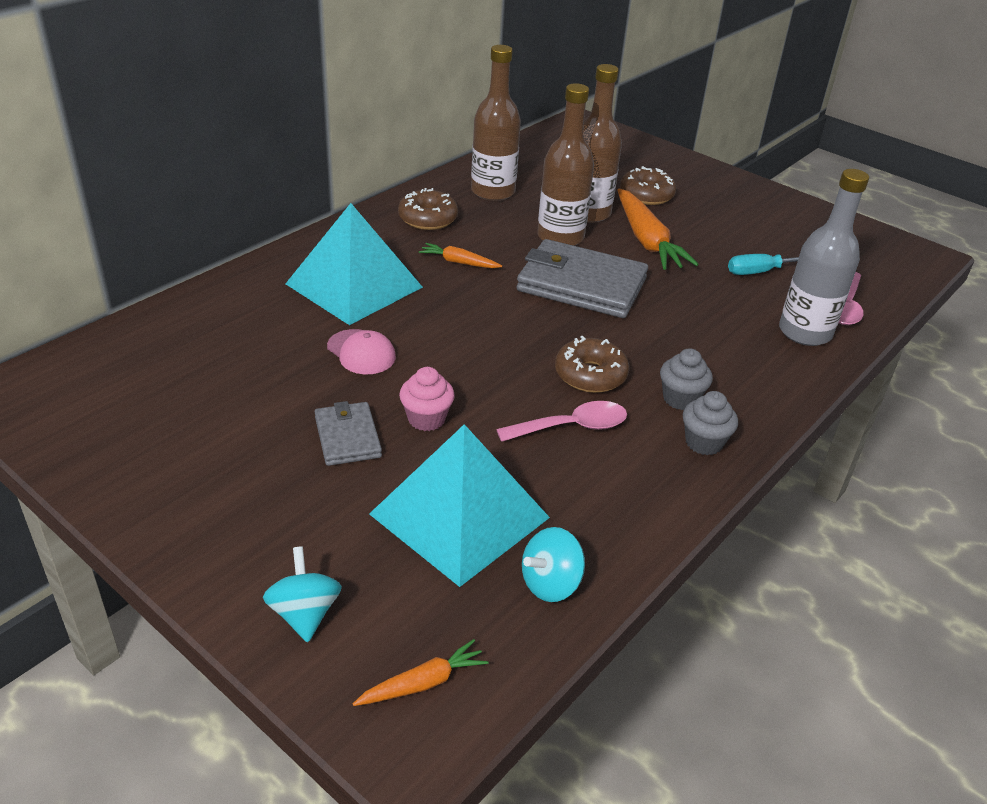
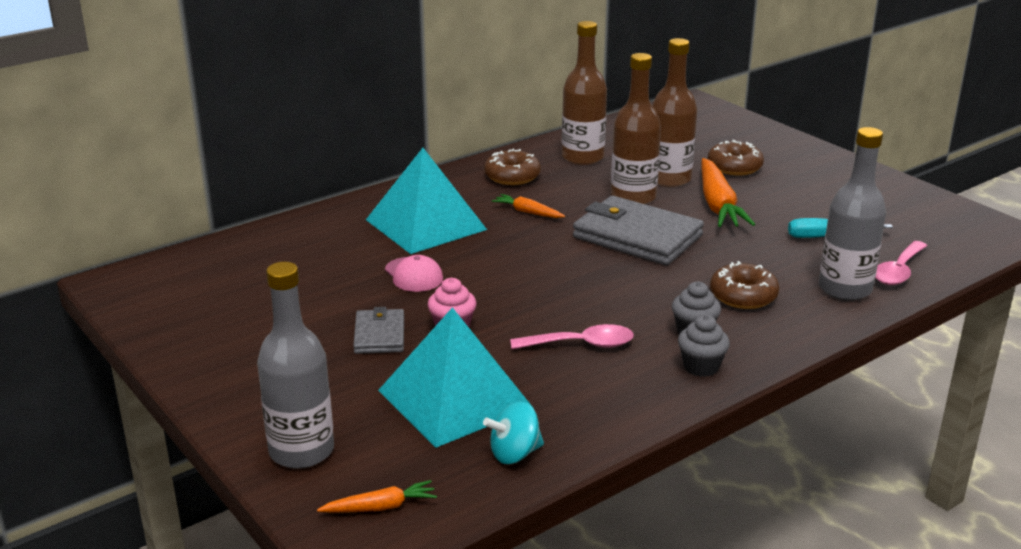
camera: 15 degrees right, 10 degrees down
(304, 613) = (301, 451): turquoise spinning top -> grey bottle
(590, 375) = (615, 307): brown donut -> brown donut (743, 296)

